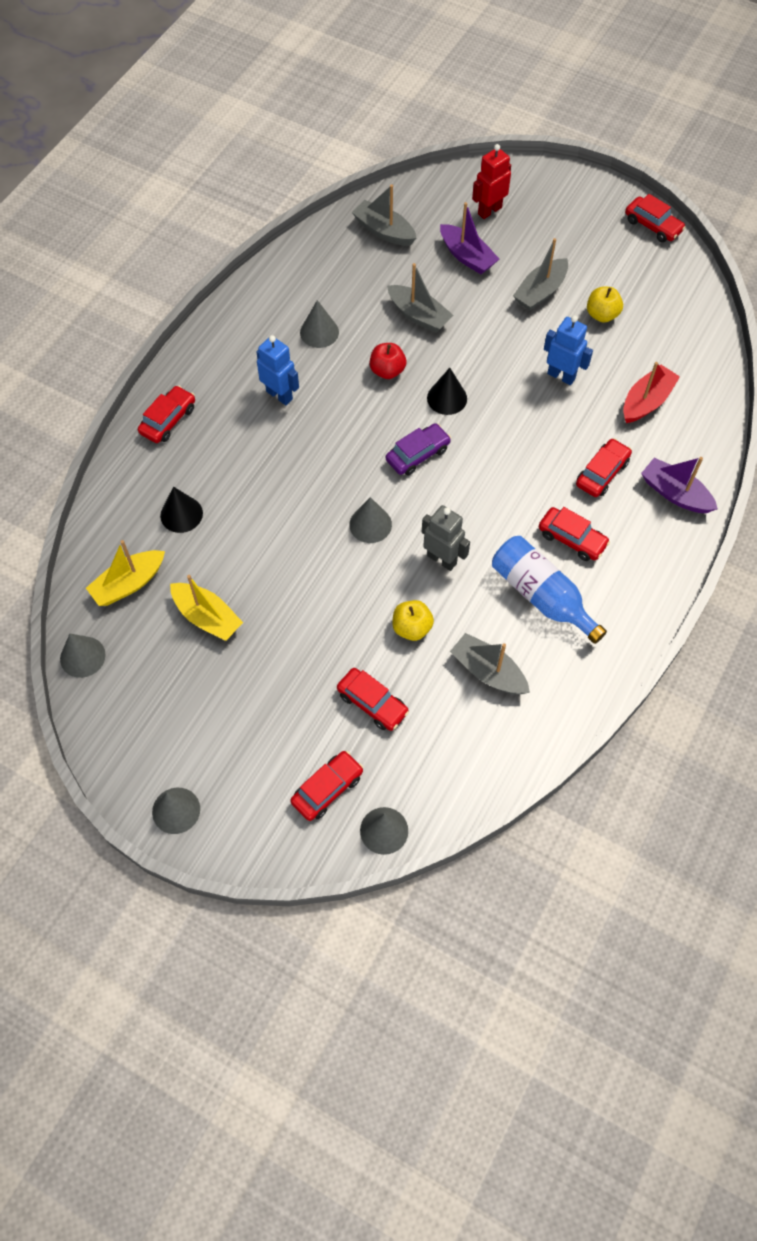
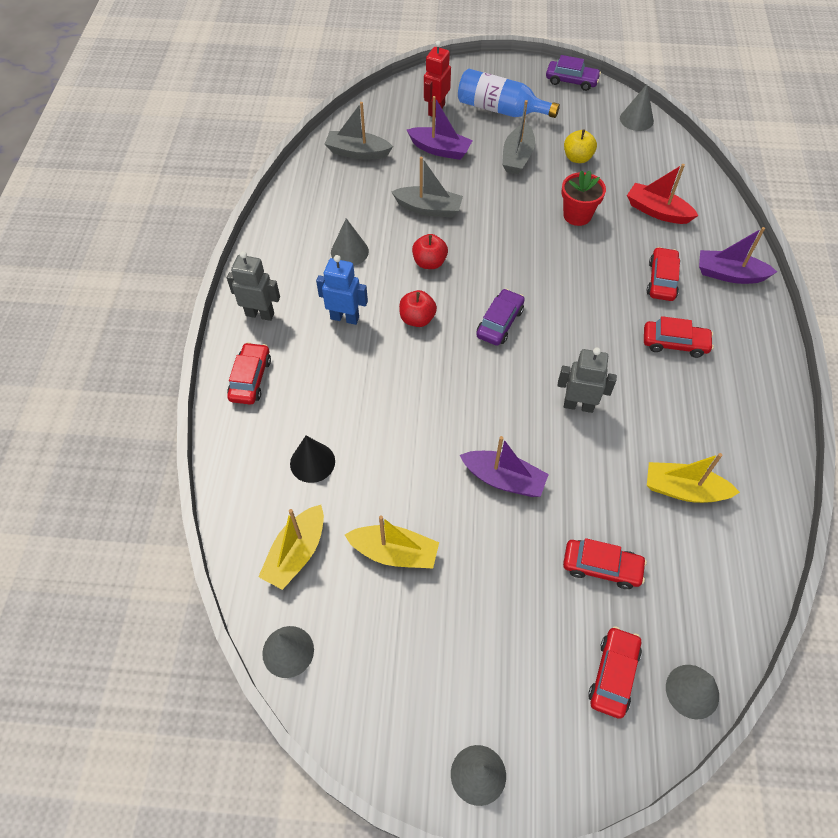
camera: 25 degrees left, 5 degrees down
(207, 363) = (260, 314): none -> grey robot
(334, 596) = (503, 479): none -> purple boat
(344, 421) = (417, 319): none -> red apple
(370, 524) = (496, 400): grey cone -> grey cone (636, 119)
(412, 628) = (592, 479): yellow apple -> none
(447, 398) = (495, 267): black cone -> none
(488, 671) = (683, 490): grey boat -> yellow boat
(541, 596) = (683, 402): blue bottle -> blue bottle (500, 110)
(561, 376) = (577, 215): blue robot -> red flower pot
(646, 401) = (657, 211): red boat -> red boat turned 75 degrees counterclockwise
(653, 225) = (571, 81): red car -> purple car

